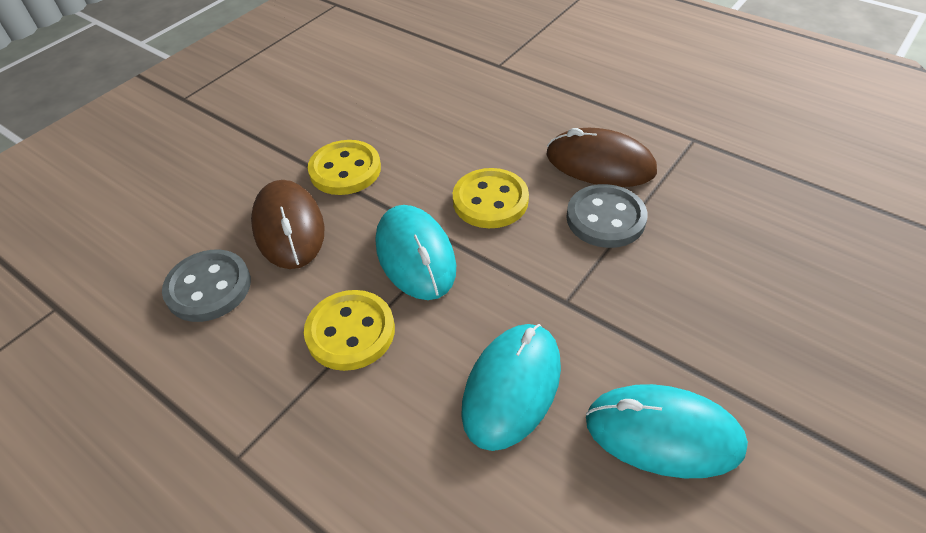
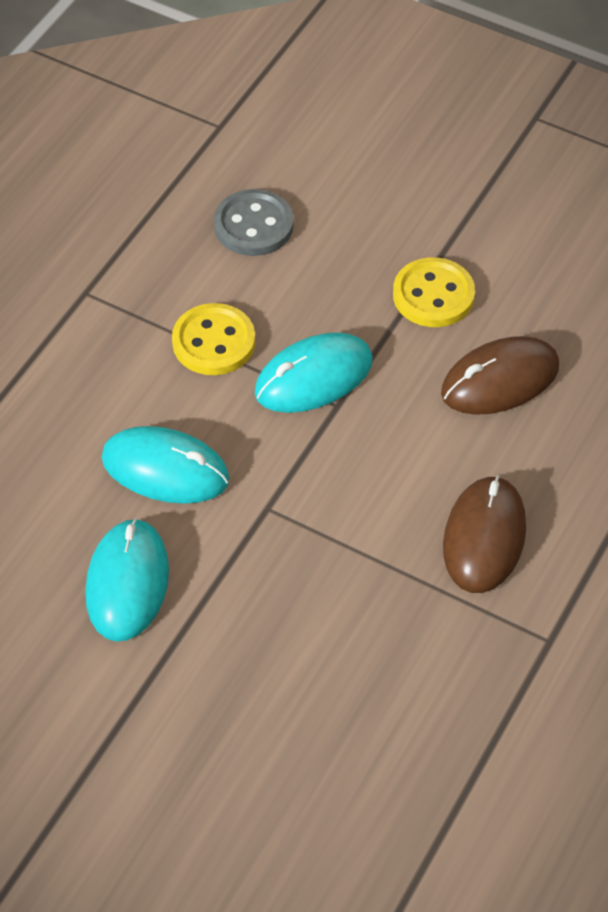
camera: 80 degrees right, 5 degrees up
(289, 227) = (338, 266): brown mouse -> brown mouse (500, 380)
(490, 200) = (403, 433): yellow button -> none
(605, 218) = (390, 542): grey button -> none

